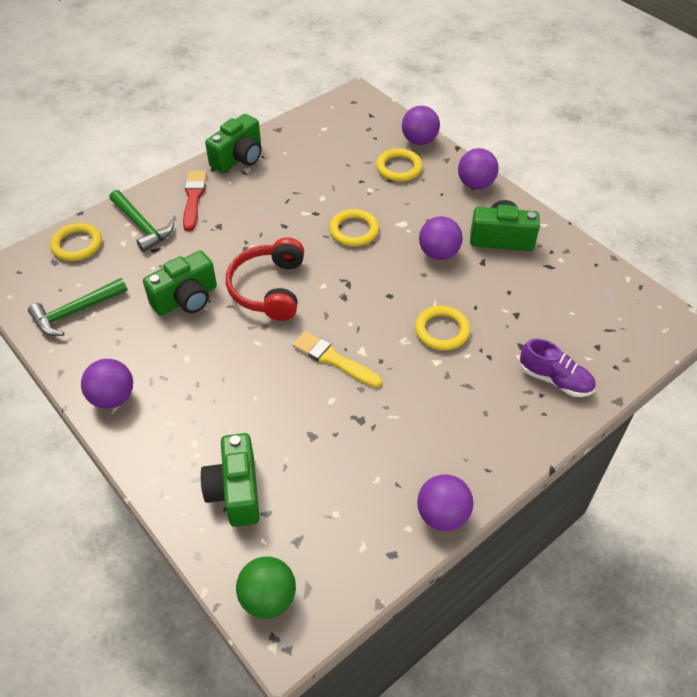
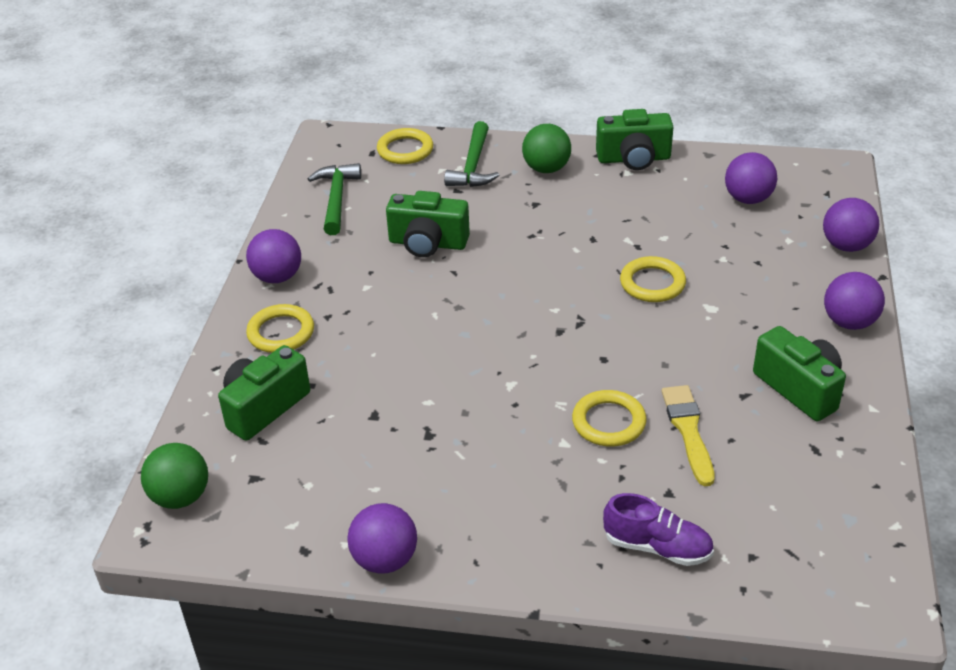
camera: 50 degrees right, 10 degrees down
(75, 312) = (336, 199): green hammer -> green hammer turned 75 degrees clockwise
(193, 198) = (546, 169): red brush -> green ball
(269, 288) = (504, 280): red headphones -> none
(333, 359) = (476, 372): yellow brush -> yellow brush (688, 430)
(399, 168) = (784, 257): yellow ring -> yellow ring (281, 332)
(438, 253) = (708, 357): purple ball -> purple ball (748, 199)
(555, 379) = (657, 547): purple shoe -> purple shoe turned 60 degrees counterclockwise

